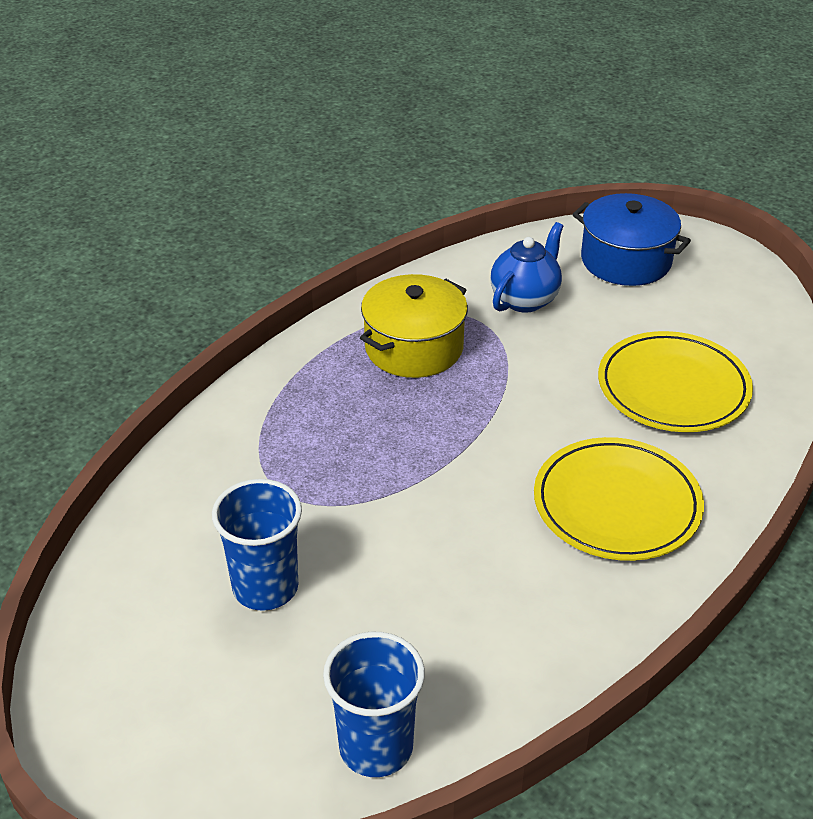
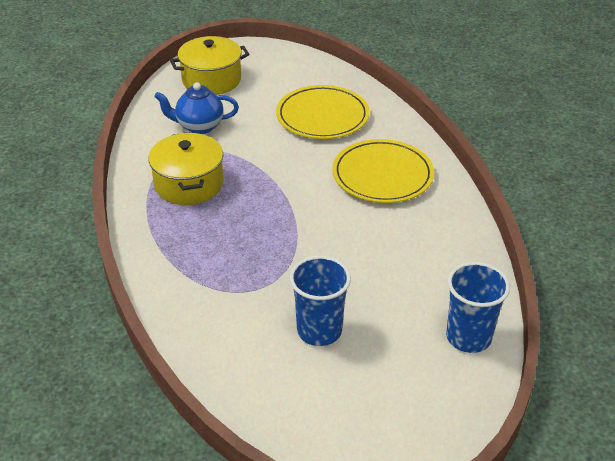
camera: 55 degrees left, 0 degrees up
(525, 299) = (199, 126): blue teapot -> blue teapot turned 75 degrees counterclockwise
(626, 260) = (211, 80): blue pot -> yellow pot

